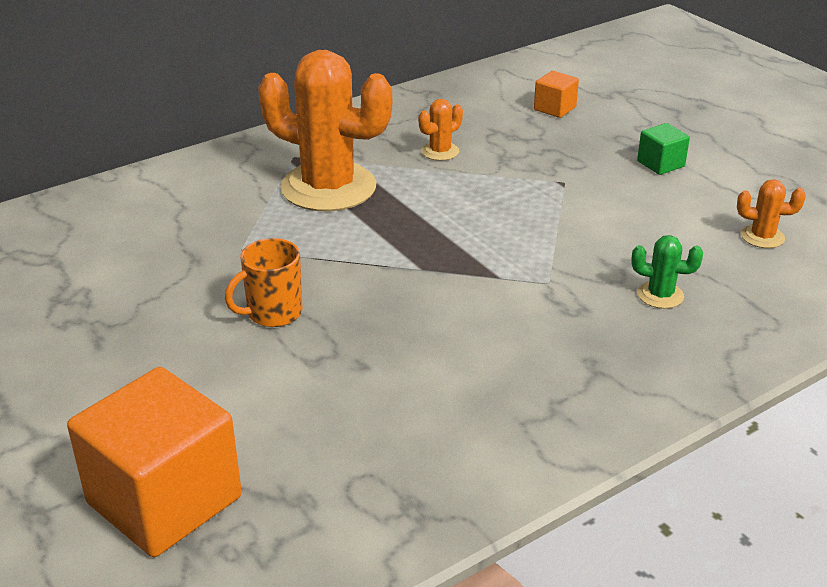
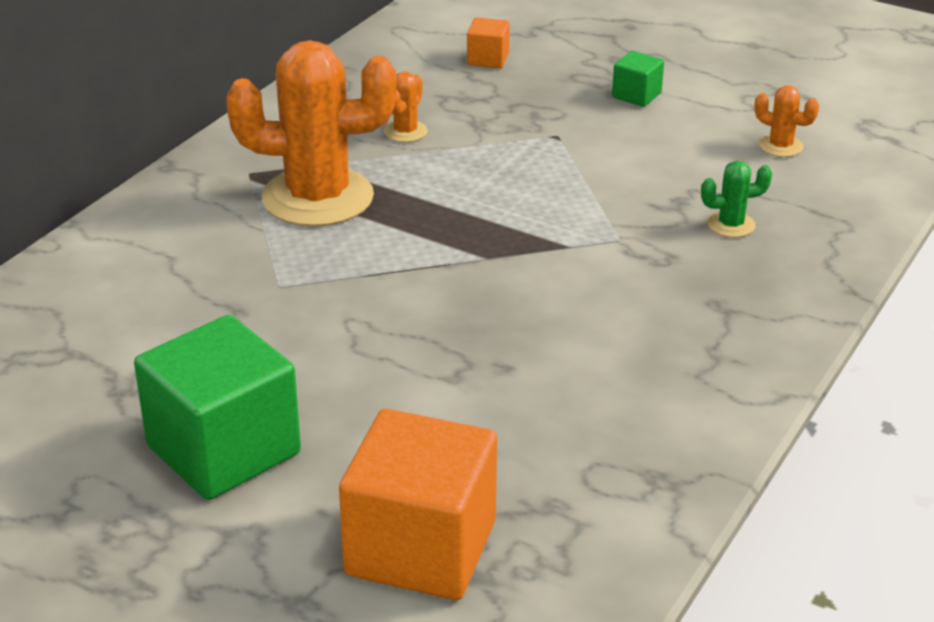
camera: 25 degrees left, 0 degrees up
(90, 367) = (223, 450): none -> green cube
(273, 313) = (372, 341): orange mug -> none
(762, 237) = (780, 146): orange cactus -> orange cactus turned 45 degrees clockwise

